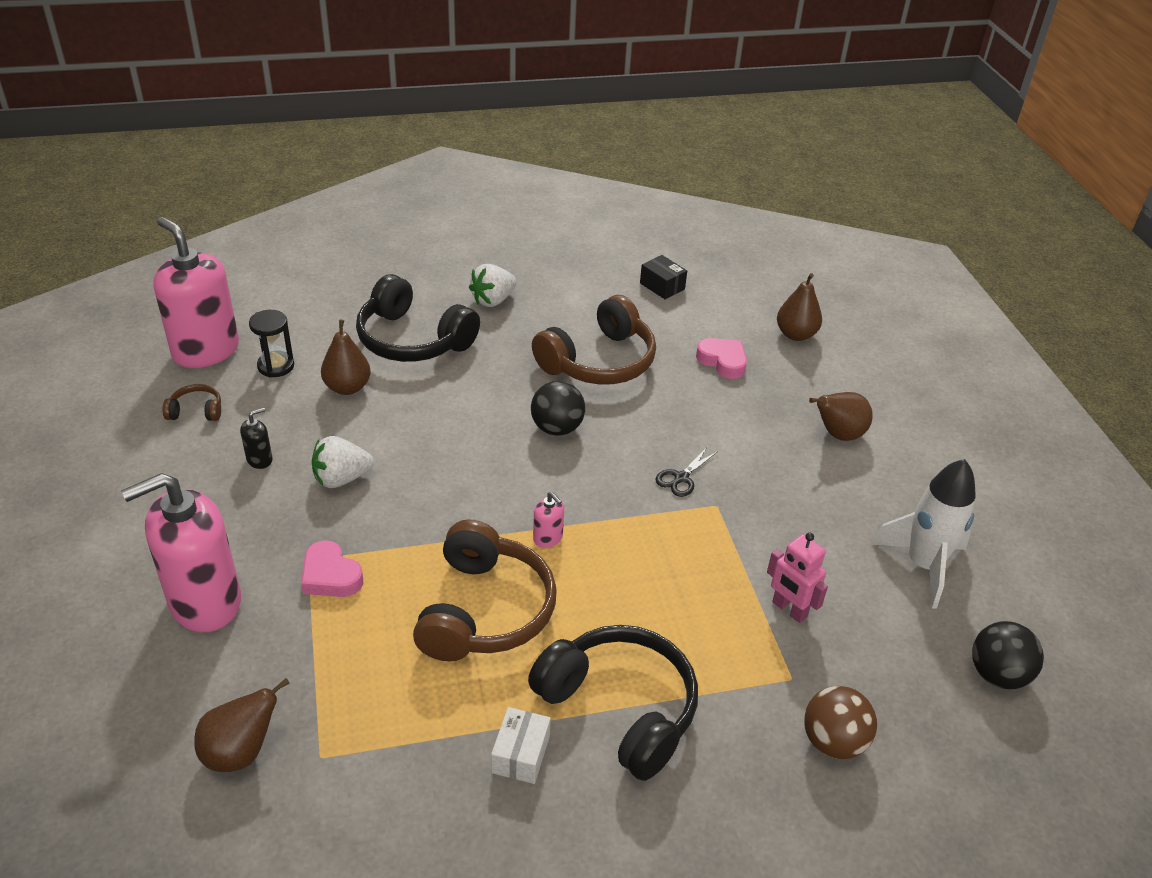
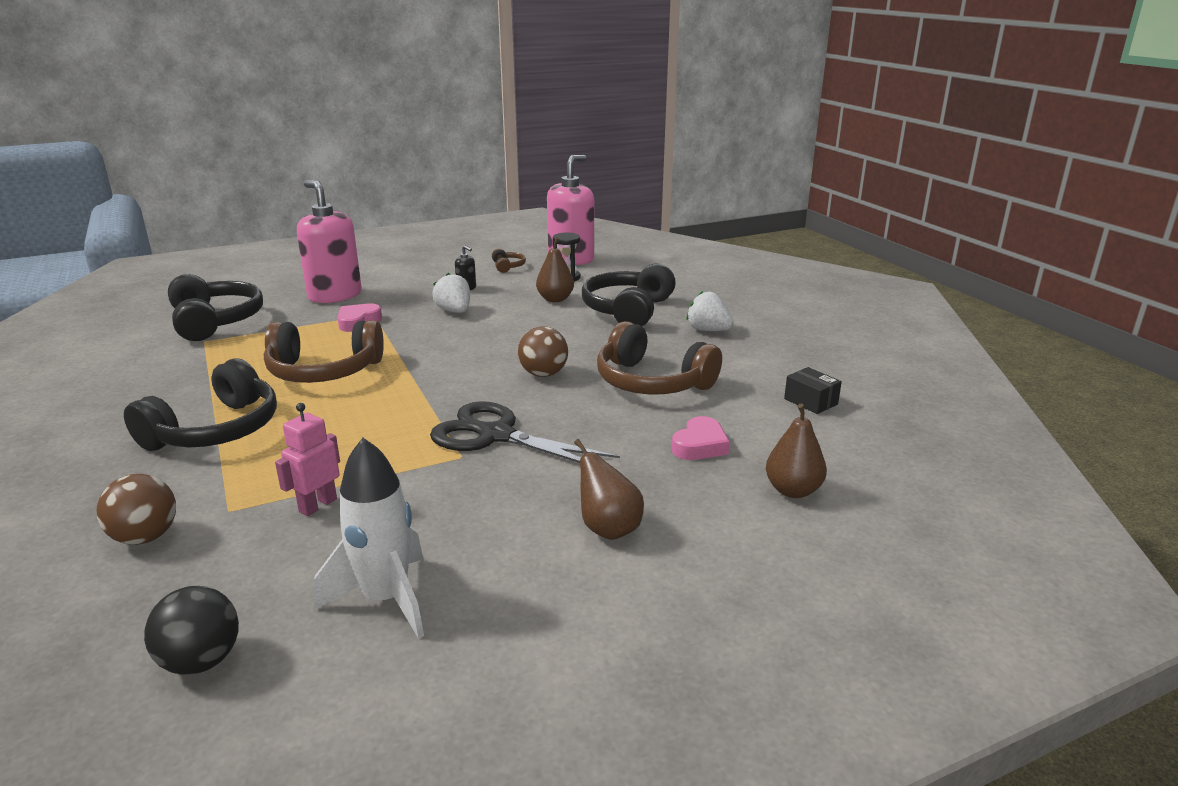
camera: 80 degrees right, 15 degrees down
(241, 752) = (215, 321): brown pear -> black headphones
(521, 754) = (183, 398): white box -> none
(548, 538) = (404, 384): pink soap dispenser -> none
(557, 428) = (543, 374): black ball -> brown ball
(662, 286) = (810, 401): black box -> black box turned 75 degrees counterclockwise
(681, 478) = (496, 435): black scissors -> black scissors, size x2.31

